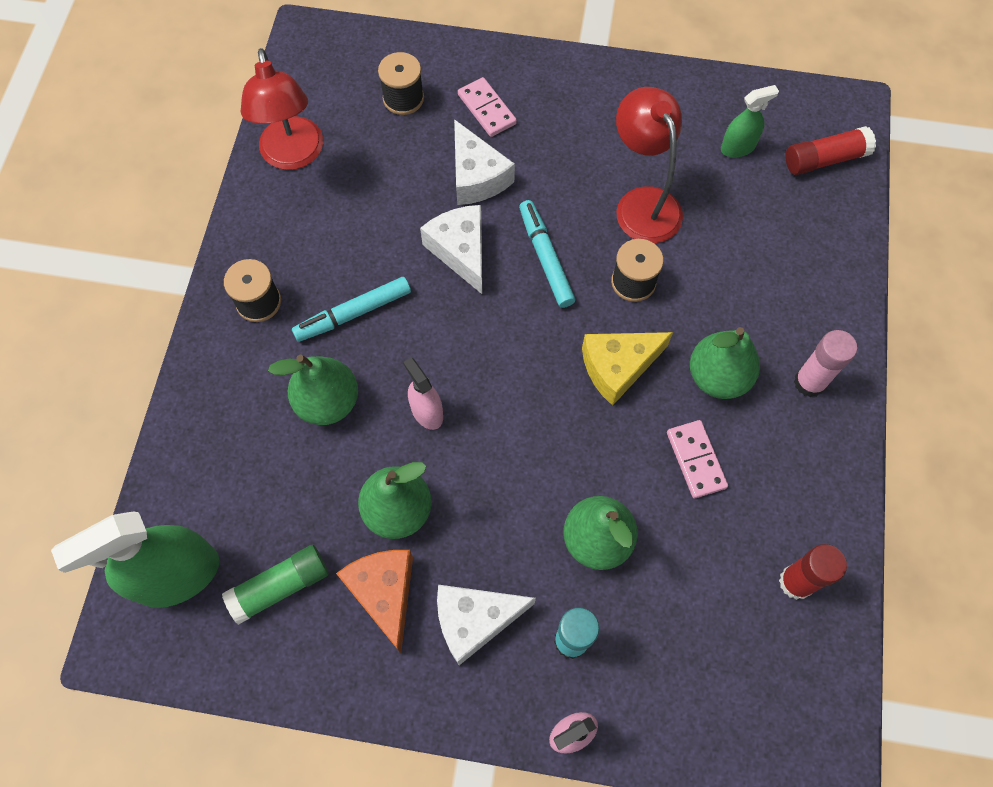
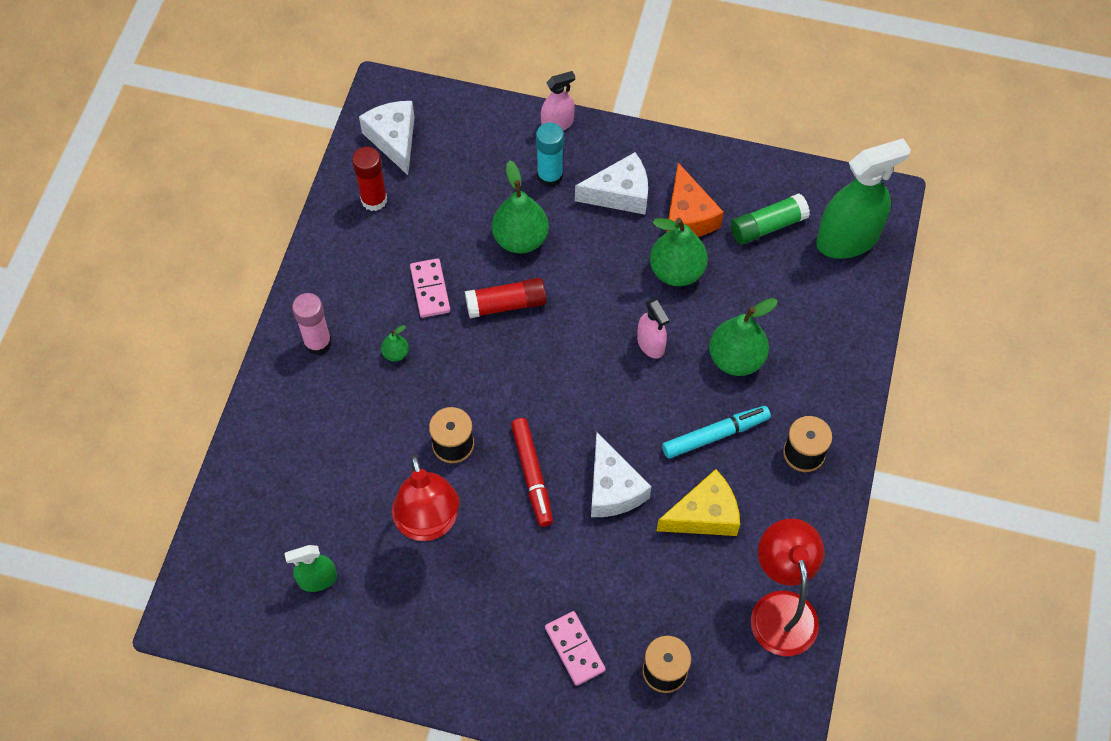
camera: 175 degrees left, 5 degrees down
(476, 177) = (591, 567): white cheese -> white cheese (394, 139)
(545, 258) = (532, 475): turquoise marker -> red marker
(618, 367) = (481, 368): yellow cheese -> yellow cheese (704, 515)
(717, 377) = (396, 353): green pear -> green pear, size x0.47
(825, 159) = (233, 558): red glue stick -> red glue stick (506, 304)

